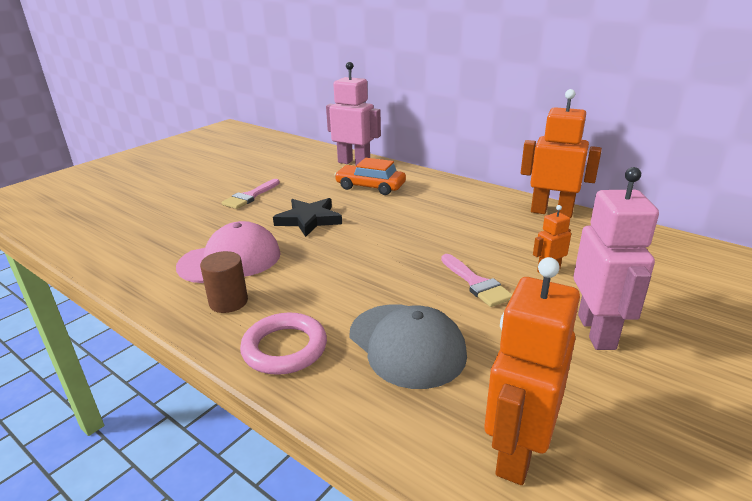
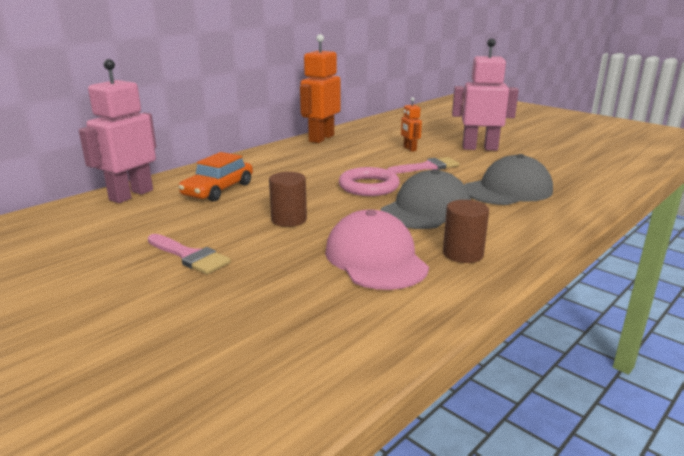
camera: 85 degrees left, 5 degrees down
(284, 348) = (526, 227): pink ring -> pink ring (369, 186)
(309, 220) = (289, 219): black star -> brown cylinder
(335, 283) = (426, 209): none -> grey cap
(517, 452) = (589, 174): orange robot -> none

